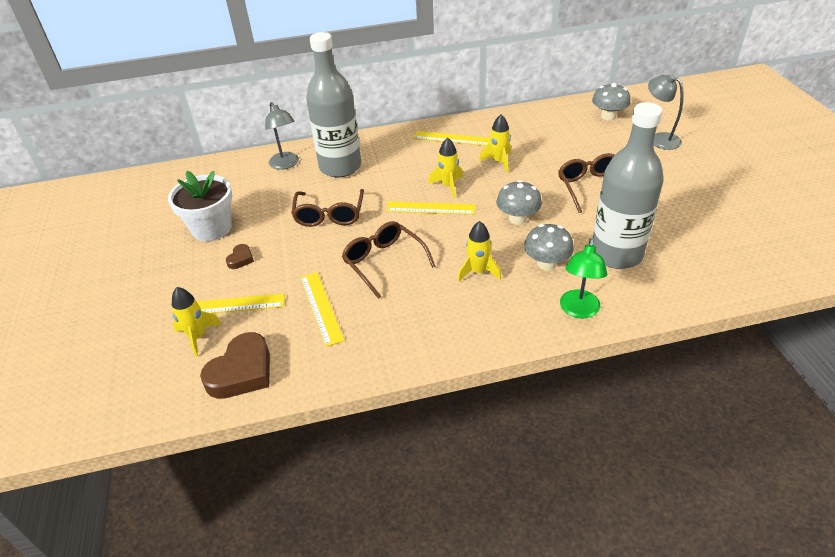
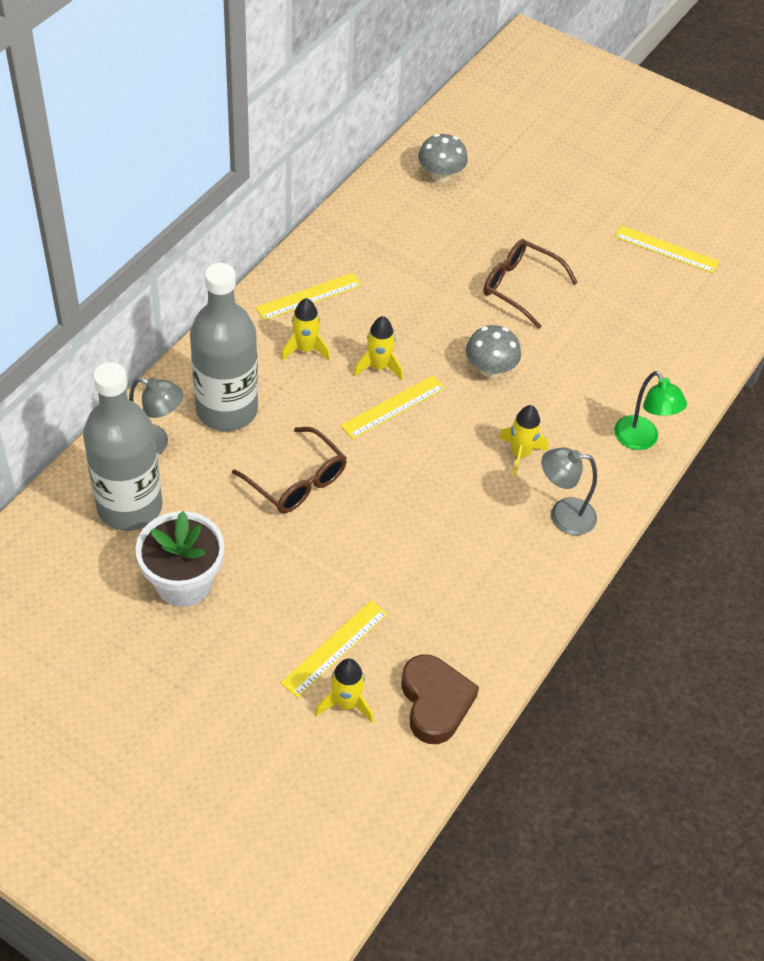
camera: 50 degrees left, 10 degrees up
(241, 259) = (271, 595): brown heart -> none
(321, 307) = (424, 589): yellow ruler -> yellow ruler (666, 249)
(383, 262) = (422, 501): brown glasses -> none
(498, 162) = (395, 303): yellow rocket -> yellow rocket (305, 349)
(546, 263) = (568, 406): grey mushroom -> none
(616, 254) = (614, 358): grey bottle -> grey bottle (129, 507)
(659, 139) = (519, 184): grey lamp -> grey lamp (563, 515)

